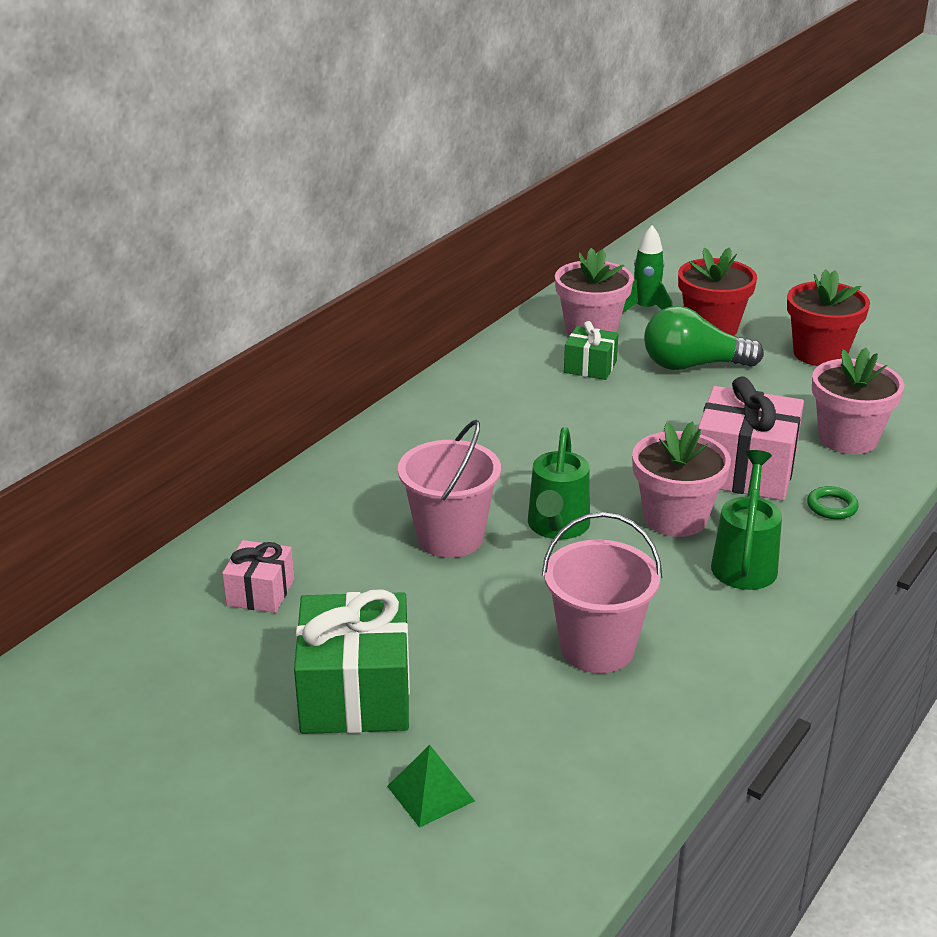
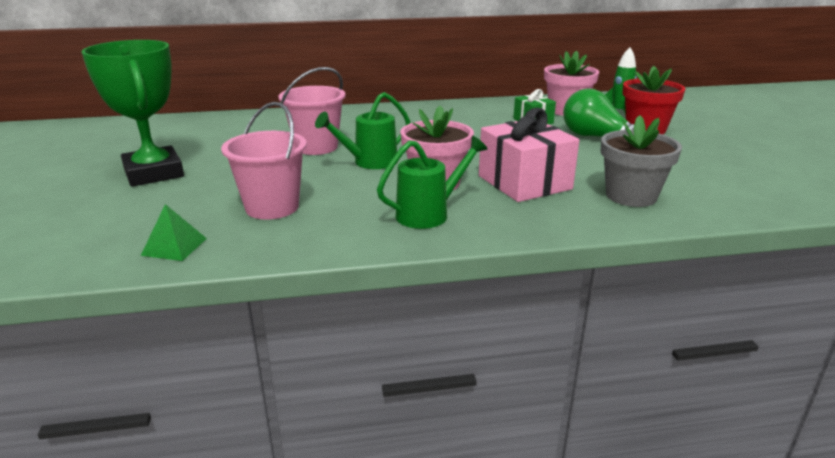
camera: 45 degrees right, 5 degrees down
(260, 592) = (209, 133): pink gift -> none
(356, 693) = (154, 173): green gift -> green trophy
(430, 793) = (85, 214): green pyramid -> green pyramid (174, 246)
(820, 354) = (700, 159): red flower pot -> none
(832, 506) = (543, 217): green ring -> none
(848, 438) = (631, 196): pink flower pot -> grey flower pot

